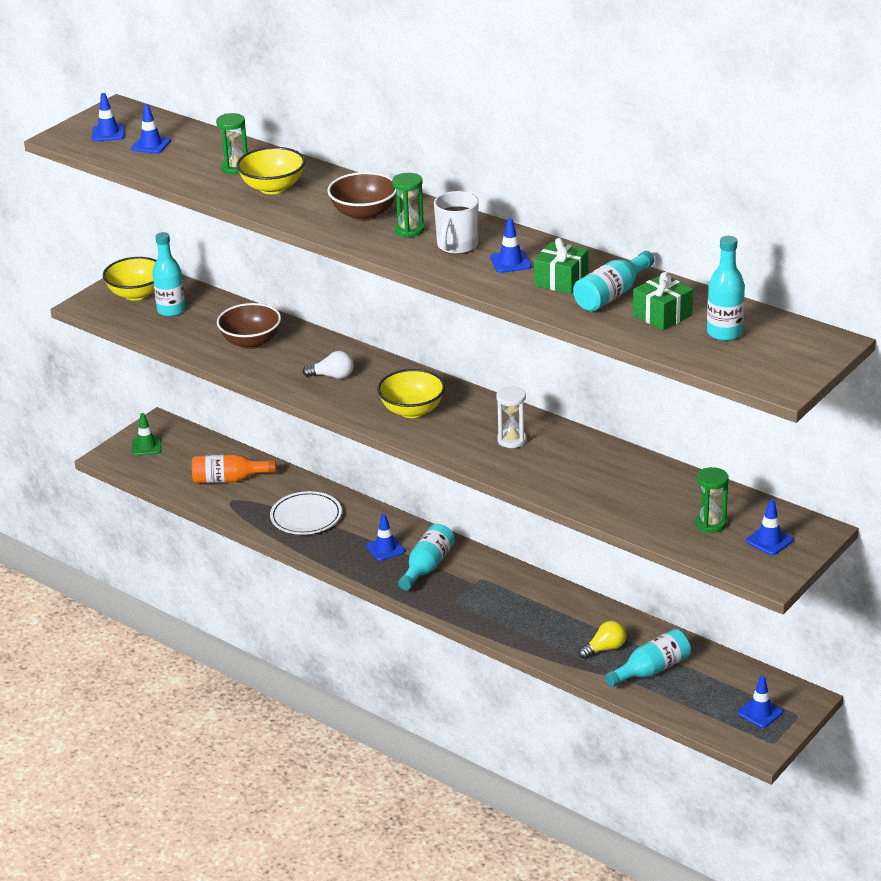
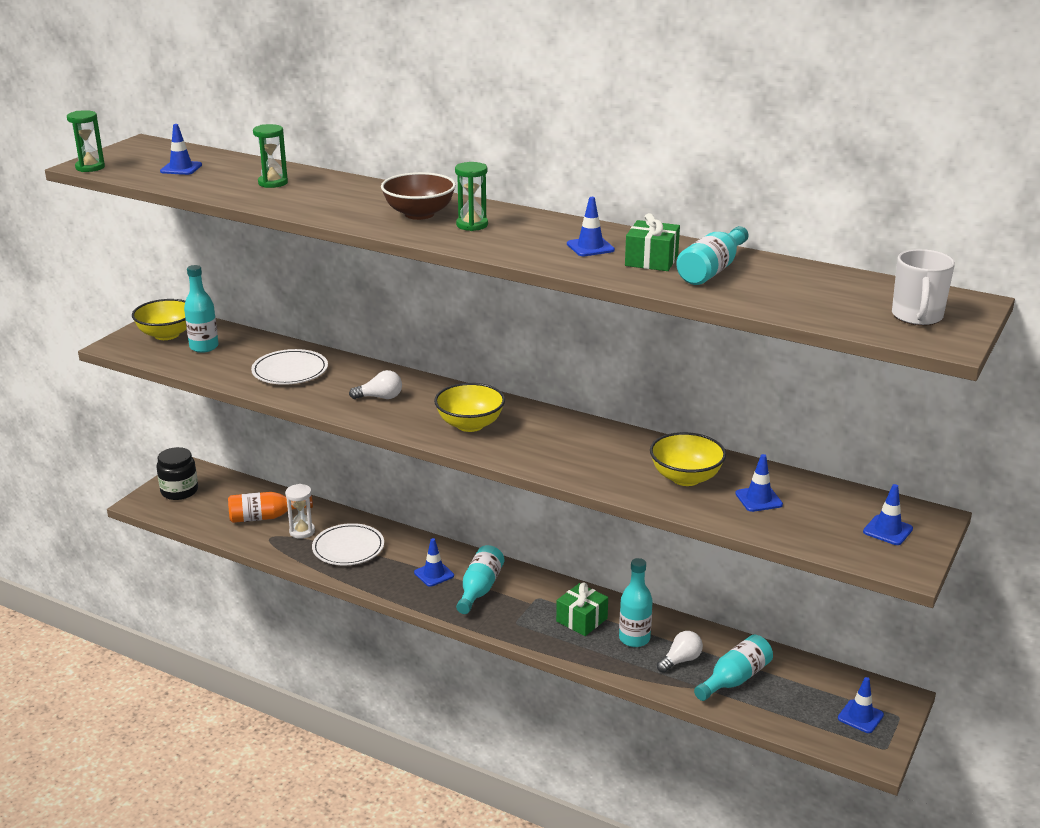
camera: 10 degrees left, 5 degrees down
(108, 133) = (135, 161): blue traffic cone -> blue traffic cone (758, 499)
(146, 446) = (179, 491): green traffic cone -> black jar
(251, 342) = (290, 371): brown bowl -> white plate
(273, 188) = (316, 197): yellow bowl -> yellow bowl (685, 478)
(456, 246) = (527, 236): white mug -> white mug (917, 317)
(511, 440) = (581, 447): white hourglass -> white hourglass (302, 531)
(605, 649) = (681, 660): yellow light bulb -> white light bulb
(662, 315) = (776, 286): green gift -> green gift (581, 620)
(710, 524) = (819, 517): green hourglass -> green hourglass (90, 167)
(724, 333) = (852, 298): turquoise bottle -> turquoise bottle (634, 639)

